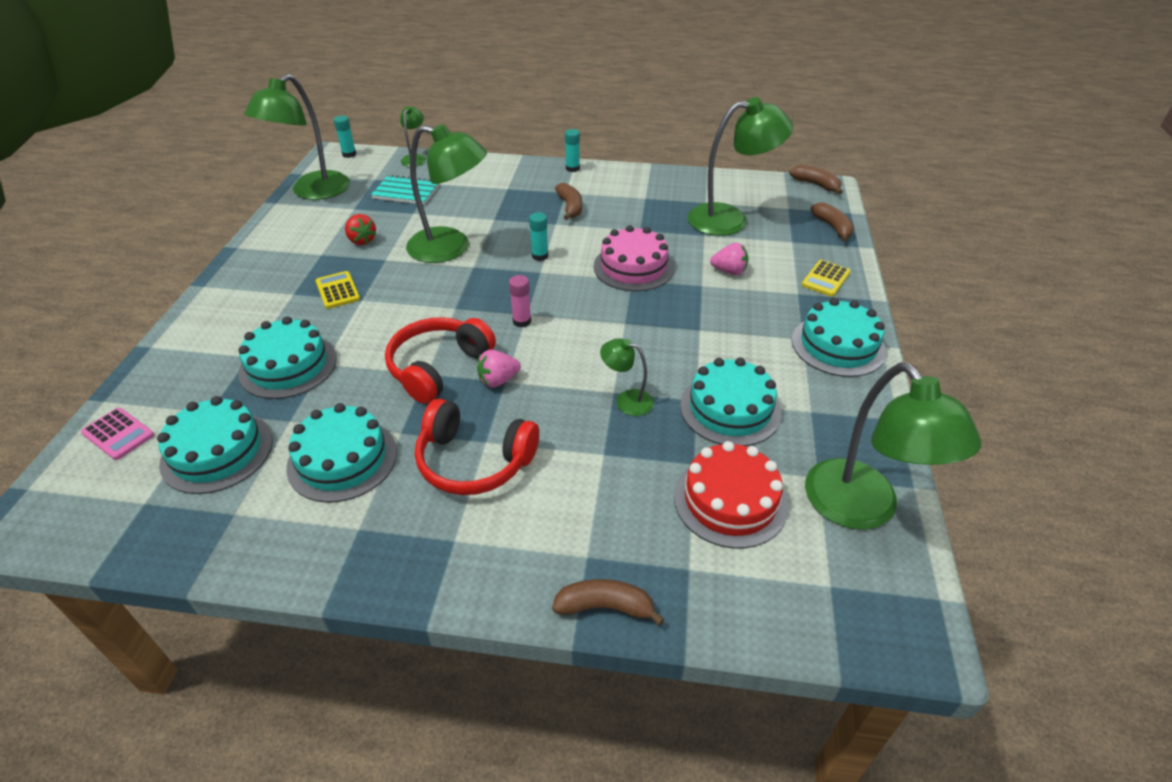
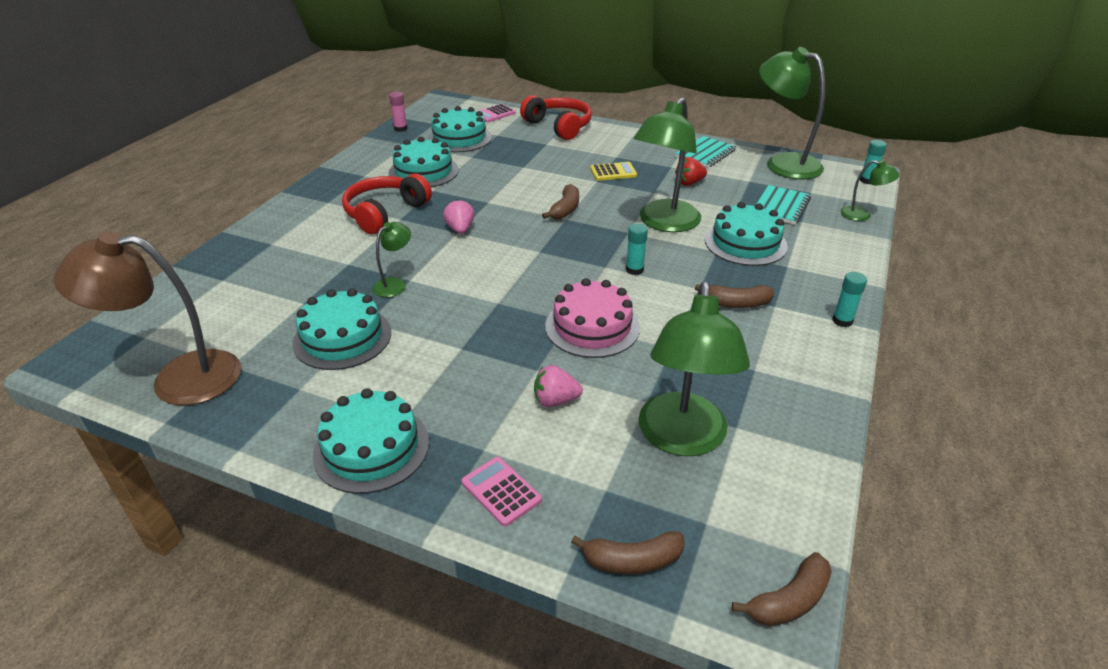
camera: 105 degrees right, 5 degrees down
(288, 235) = (705, 154): none -> turquoise notebook
(288, 366) = (528, 155): turquoise cake -> turquoise cake (745, 243)
(438, 367) = (491, 207): red headphones -> red headphones (558, 126)
(522, 321) = (530, 247): pink glue stick -> pink glue stick (400, 129)
(605, 607) = (231, 244): brown banana -> brown banana (565, 209)
(729, 271) = (555, 400): pink strawberry -> pink strawberry turned 60 degrees clockwise
(730, 500) = (254, 311): red cake -> none
(825, 279) = (501, 491): yellow calculator -> pink calculator
(862, 509) = (179, 379): green lamp -> brown lamp

